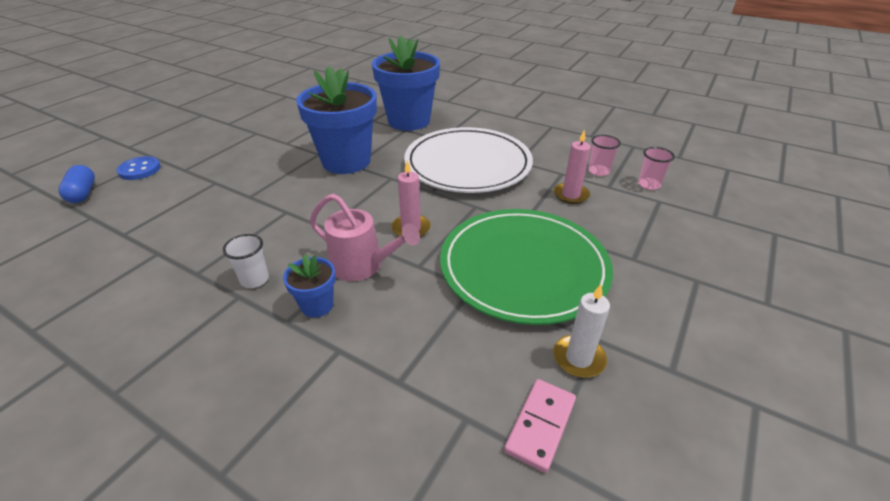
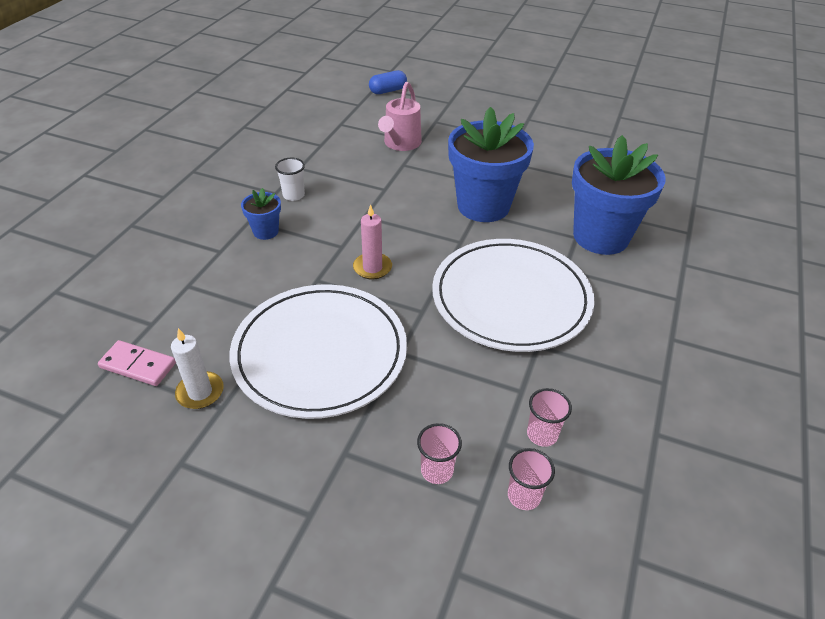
camera: 80 degrees right, 5 degrees up
(139, 170) = (428, 102): blue button -> none
(363, 266) = (314, 247): pink watering can -> pink watering can (400, 144)
(523, 268) = (320, 353): green plate -> white plate
(570, 195) = (468, 398): pink candle -> none
(638, 215) = (437, 470): none -> pink cup

